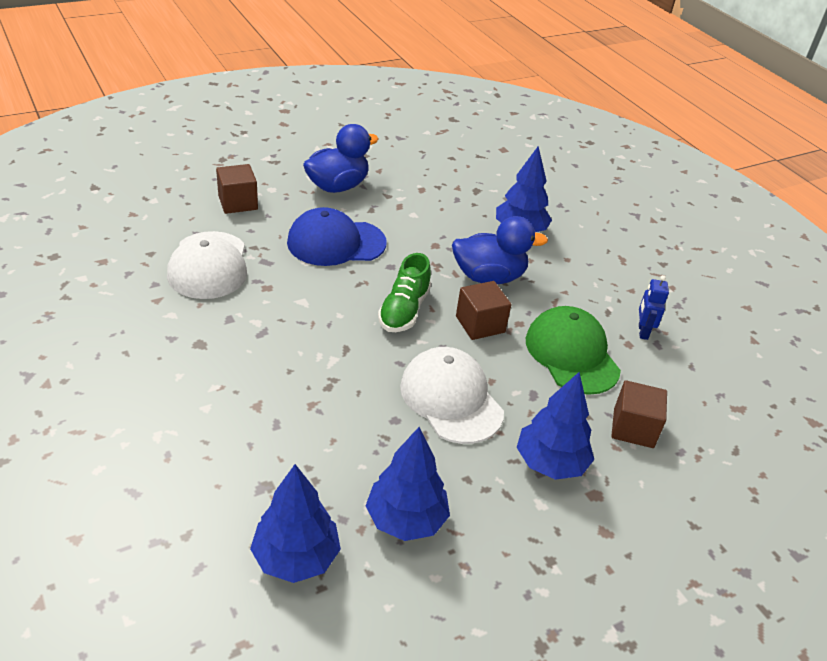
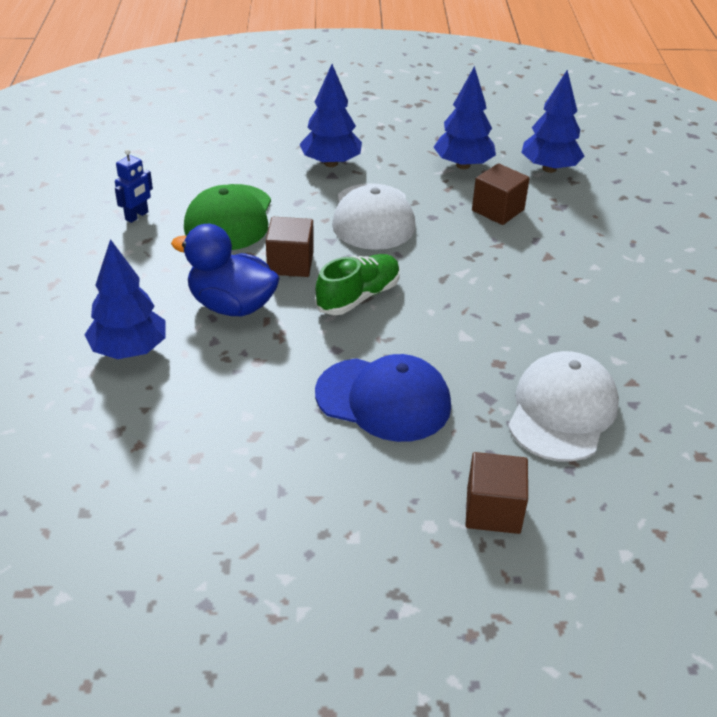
camera: 150 degrees left, 0 degrees up
(337, 186) = (321, 500): blue duck -> none
(633, 428) = (241, 163): brown cube -> brown cube (498, 210)

